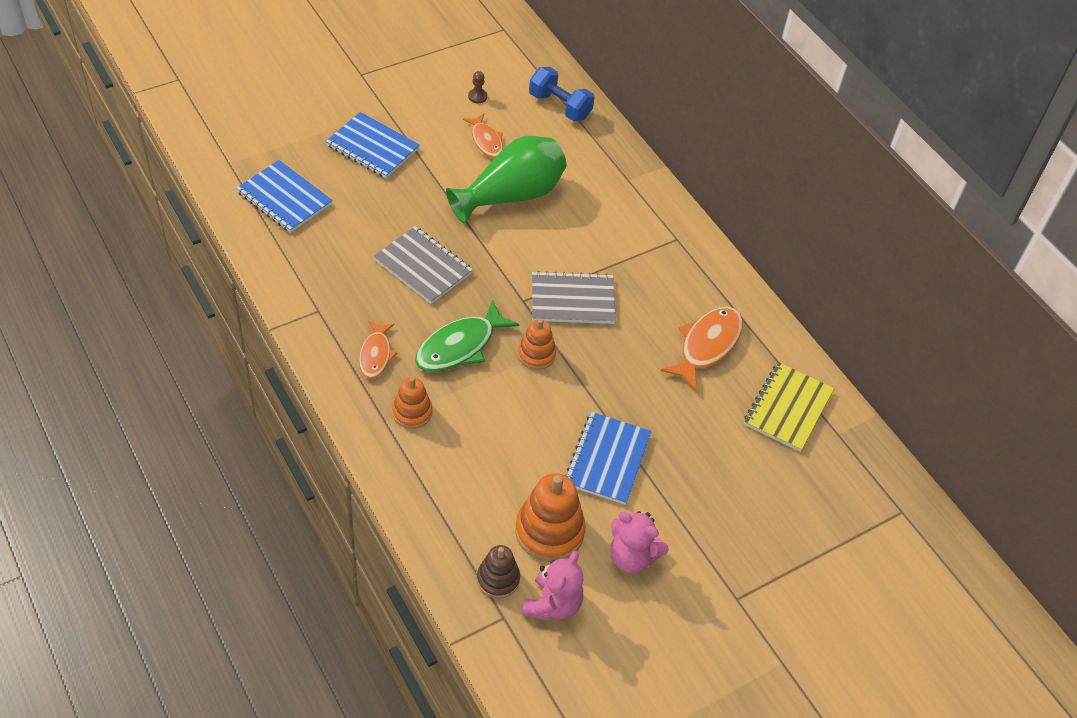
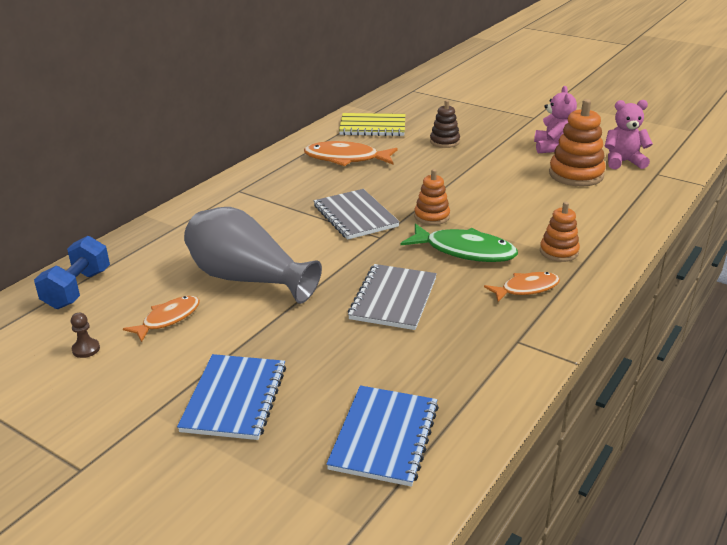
camera: 110 degrees left, 20 degrees down
(498, 579) = (636, 181): brown stacking toy -> brown stacking toy (444, 142)
(511, 196) = (247, 279): green vase -> grey vase
(607, 460) = (492, 169): blue notebook -> none

